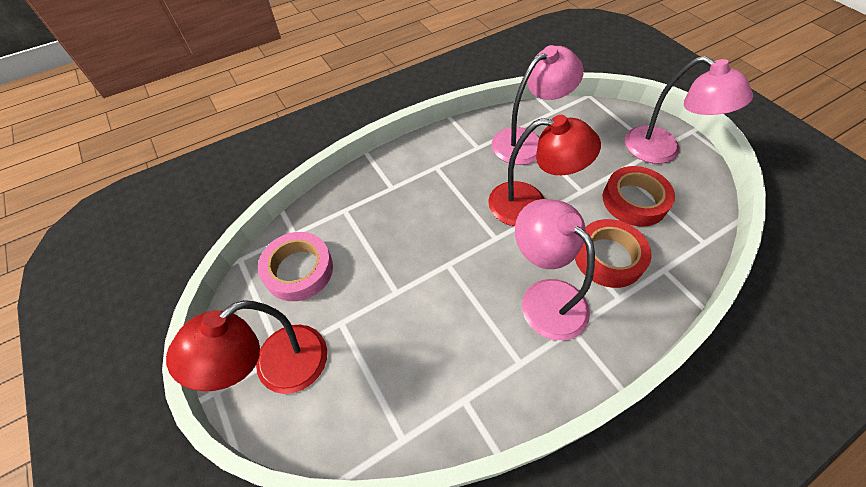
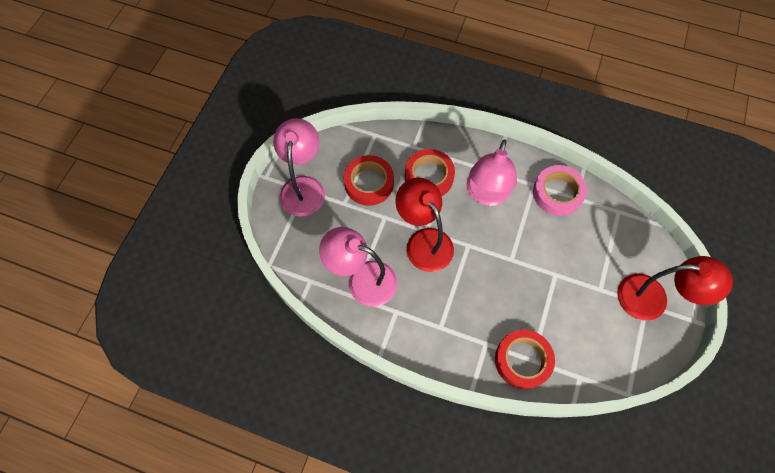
camera: 130 degrees left, 10 degrees up
(298, 270) = (598, 346): pink tape -> pink tape (557, 193)
(352, 203) = (522, 360): none -> red tape

